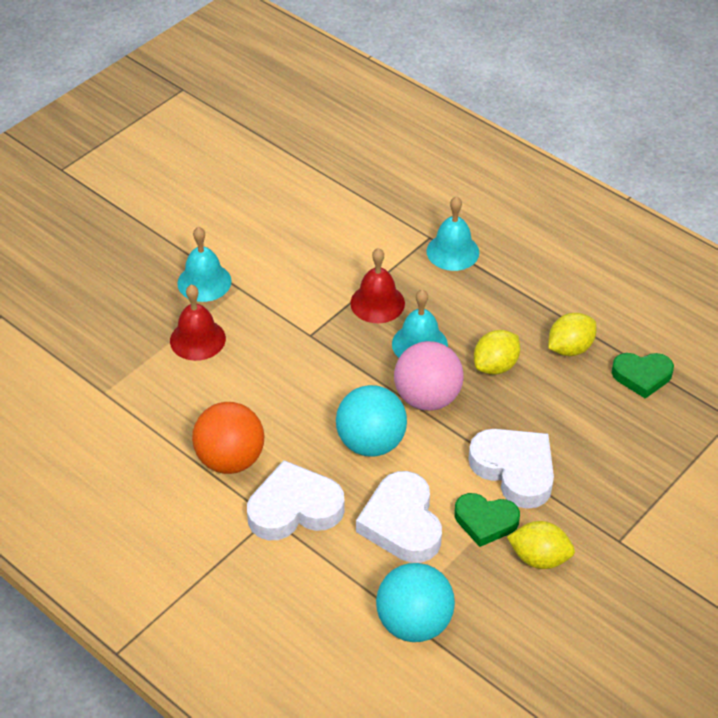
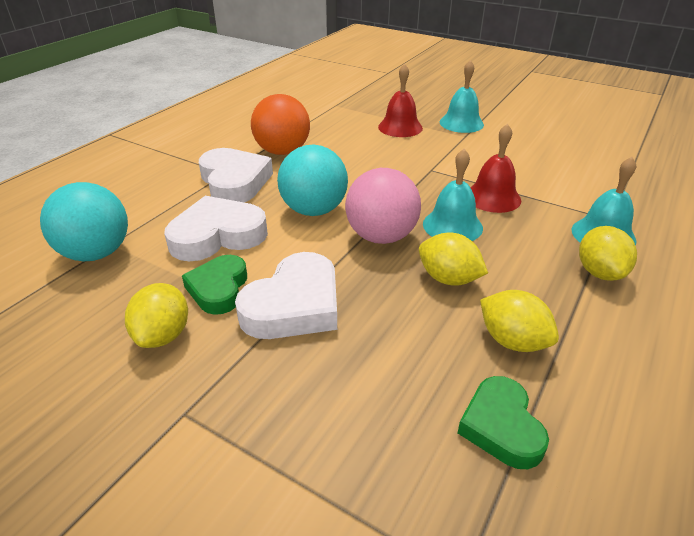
camera: 80 degrees right, 10 degrees down
(502, 273) = (599, 272): none -> yellow lemon

